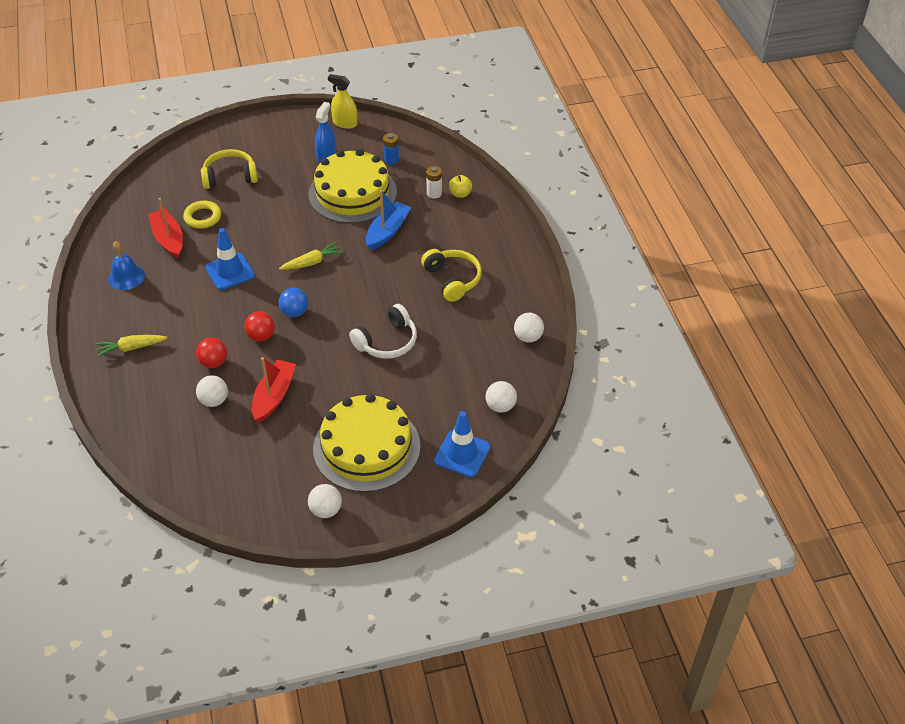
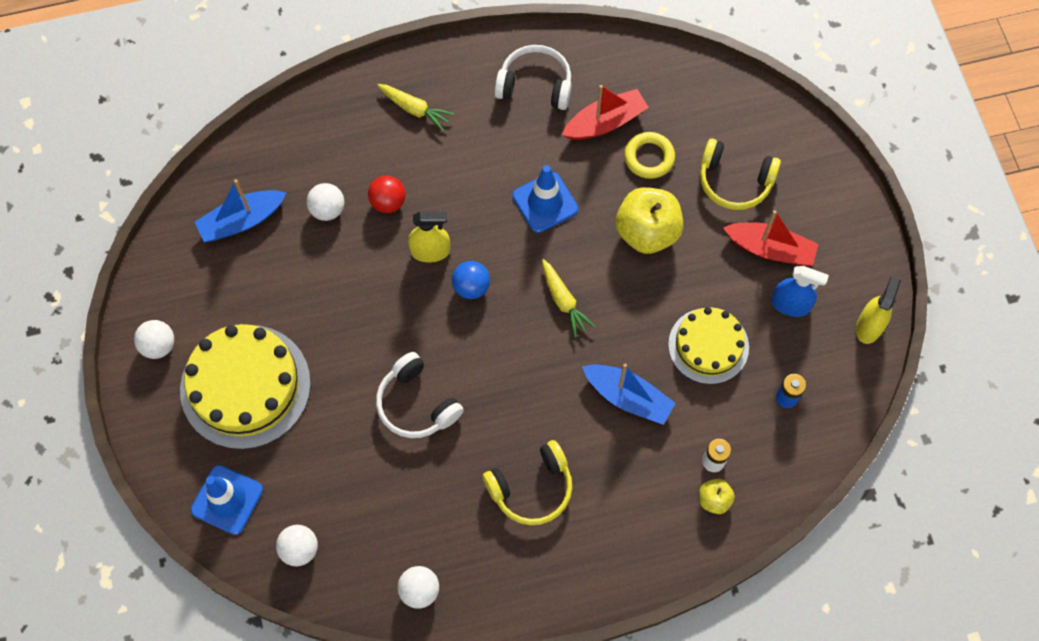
camera: 90 degrees right, 20 degrees up
(126, 277) = (535, 85): blue bell -> white headphones
(131, 348) = (415, 109): yellow carrot -> yellow carrot turned 135 degrees clockwise
(215, 458) = (242, 221): none -> blue boat
(230, 176) = (734, 181): yellow headphones -> yellow headphones turned 120 degrees clockwise
(261, 336) = (430, 251): red ball -> yellow spray bottle
(263, 219) = (647, 232): none -> yellow apple
(274, 396) = (331, 275): red boat -> red boat (770, 249)
(352, 193) = (708, 346): yellow cake -> yellow cake, size x0.63

